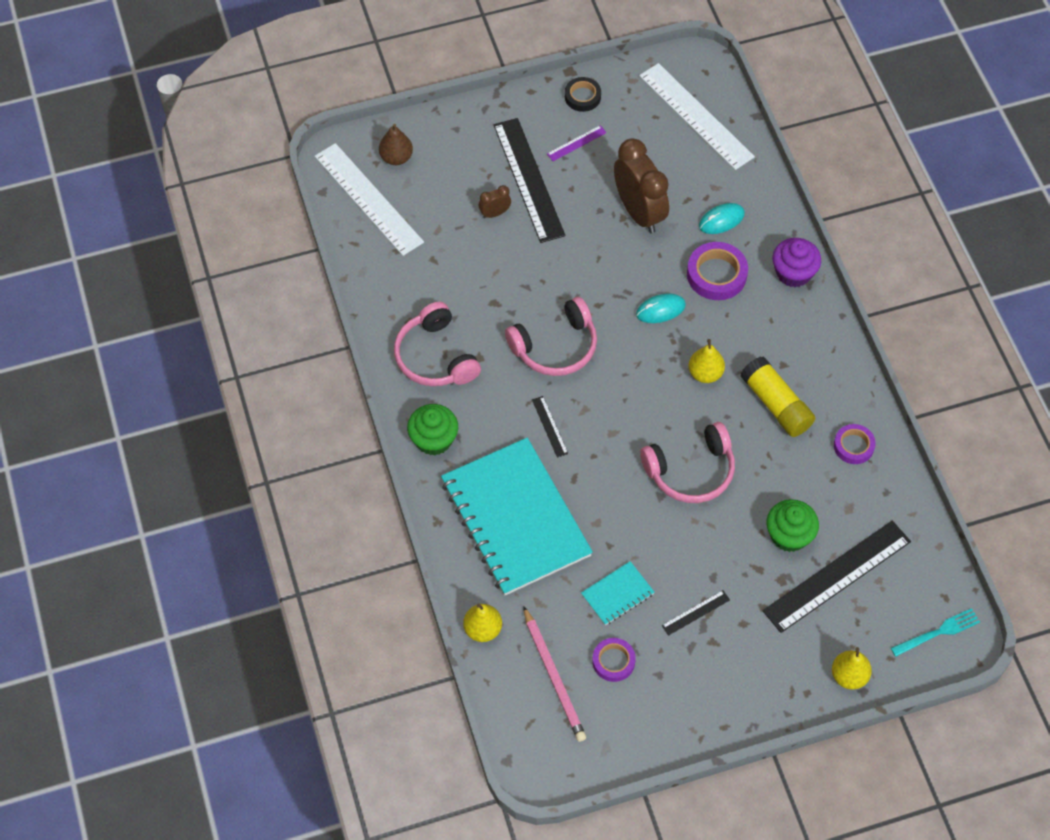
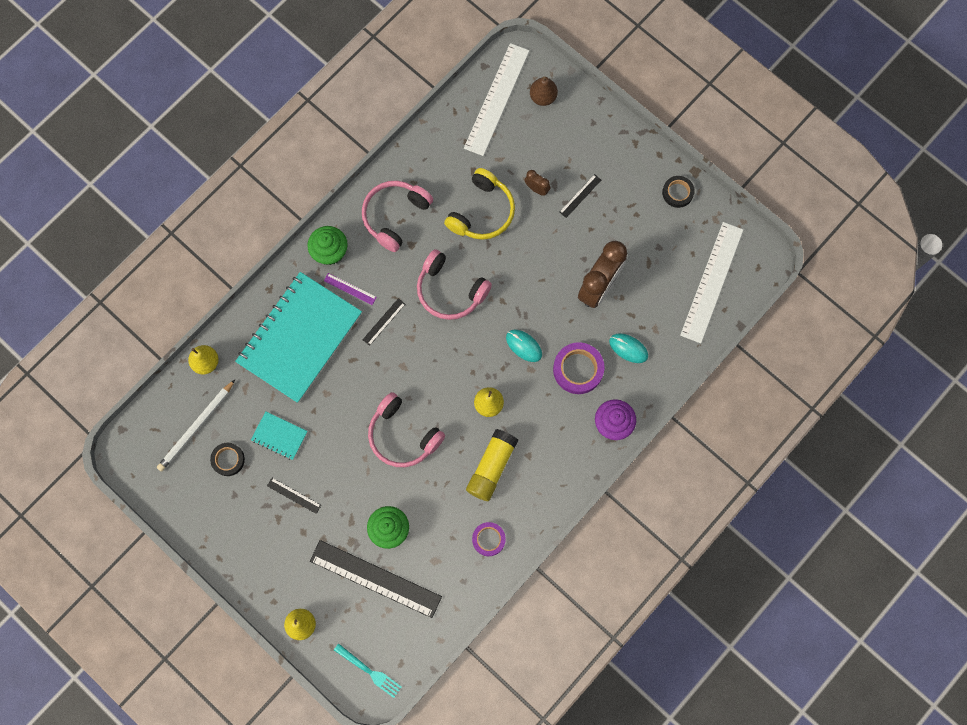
camera: 60 degrees right, 15 degrees up
(487, 274) = (482, 212): none -> yellow headphones
(529, 179) = (580, 196): black ruler -> black ruler, size x0.43
(554, 677) = (196, 427): pink pencil -> white pencil
(576, 143) = (633, 211): purple ruler -> purple ruler (350, 289)
(613, 661) = (228, 460): purple tape -> black tape

